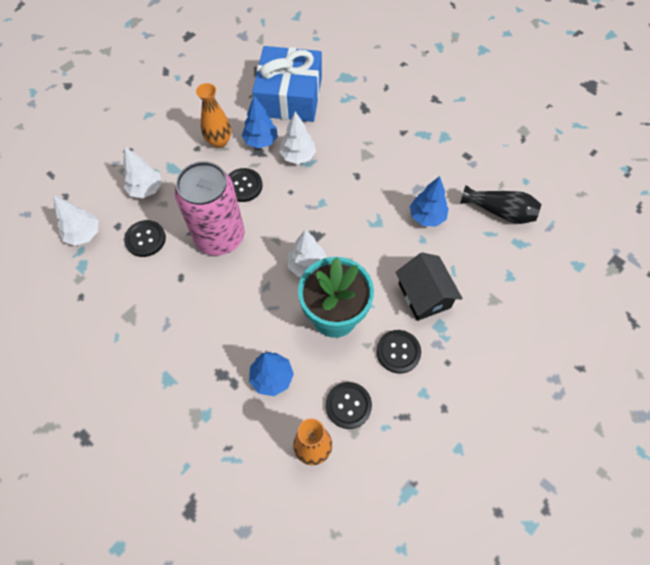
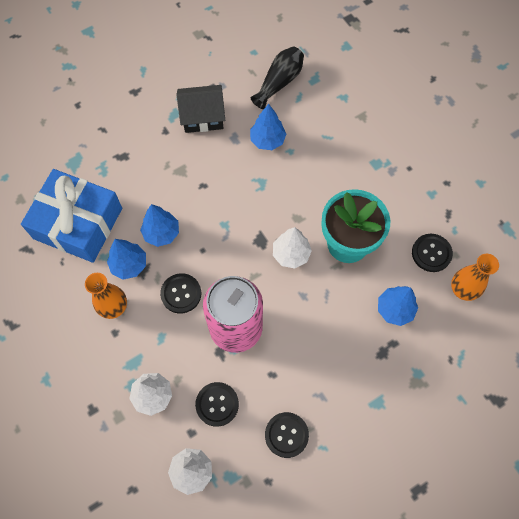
camera: 75 degrees left, 5 degrees up
(298, 156) = (161, 233): white tree -> blue tree
(398, 352) = (392, 202): black button -> black button (286, 435)
(424, 295) = (345, 166): black house -> black house (203, 117)

